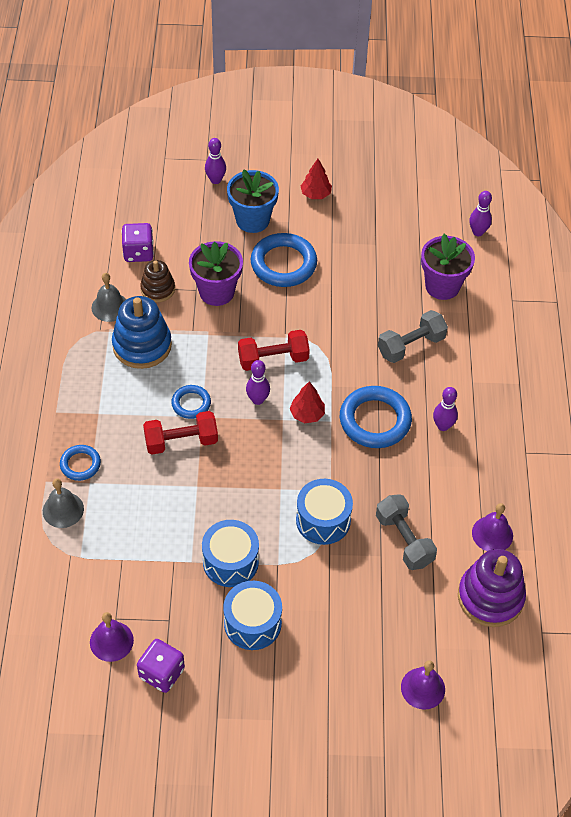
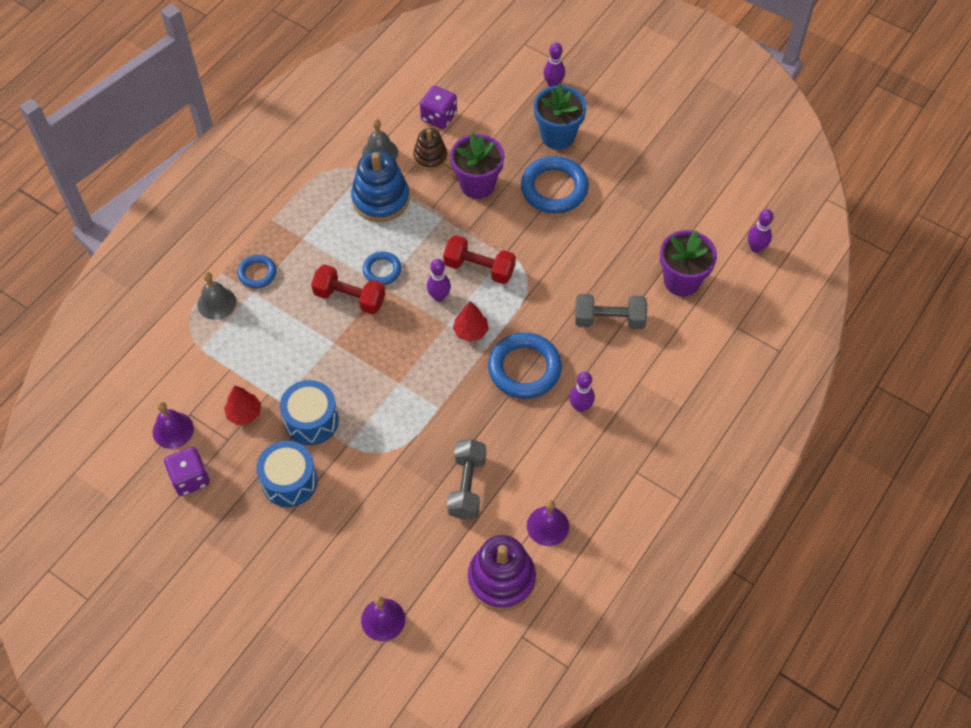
camera: 35 degrees right, 5 degrees up
(315, 194) = (632, 139): red tree -> red tree (244, 413)
(323, 520) = (412, 429): blue drum -> none

